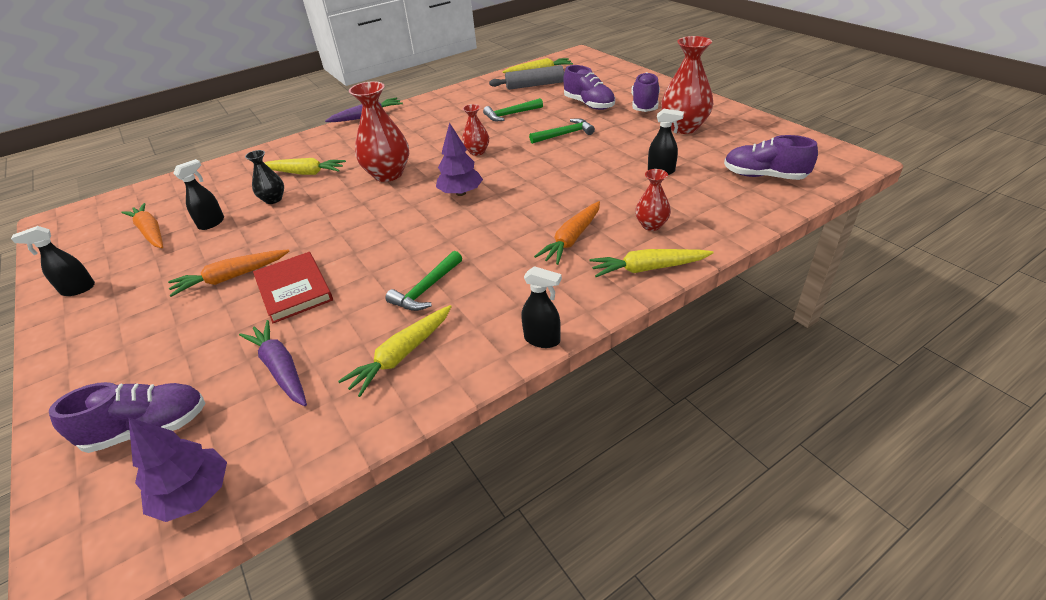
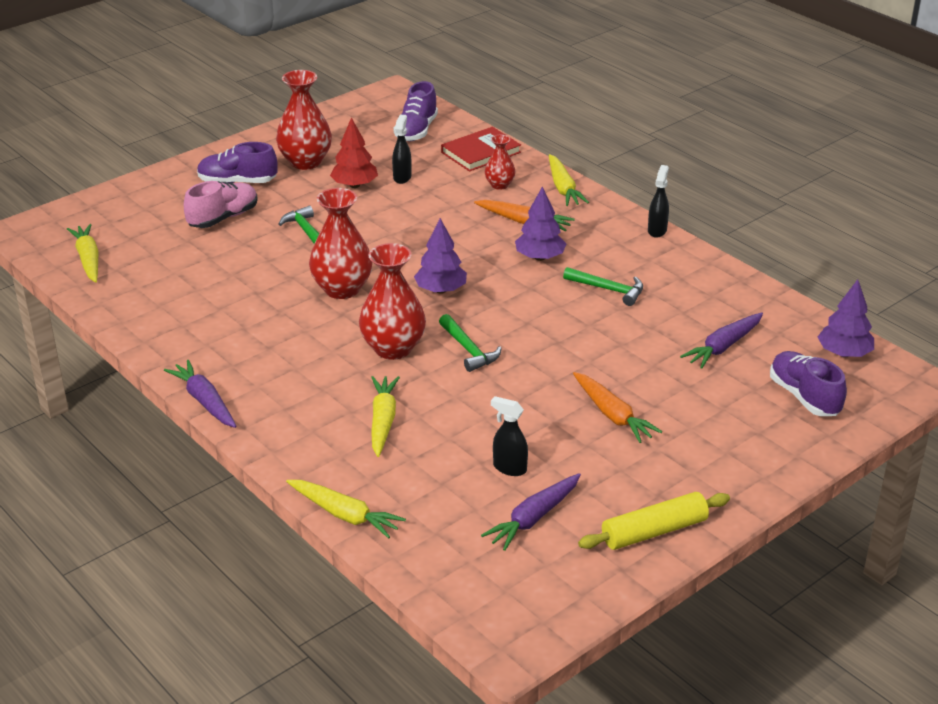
camera: 100 degrees left, 5 degrees down
(78, 289) = (654, 531): black spray bottle -> yellow rolling pin
(151, 232) = (533, 518): orange carrot -> purple carrot
(273, 199) = (452, 430): black vase -> none
(294, 289) = (623, 366): red book -> red book (481, 152)
(401, 355) = (691, 290): yellow carrot -> yellow carrot (344, 515)
(477, 152) = (342, 289): red vase -> red vase, size x1.83
(500, 247) = (540, 257): none -> purple tree
(510, 115) = (237, 273): green hammer -> green hammer (469, 350)
(535, 85) = (139, 260): grey rolling pin -> none
(589, 104) = (223, 218): purple shoe -> pink shoe
(643, 150) = (354, 185): none -> red tree

